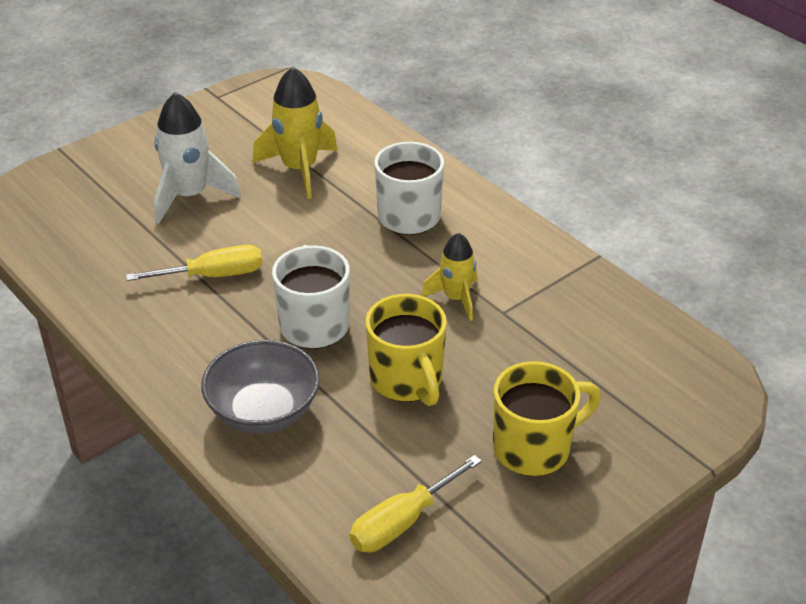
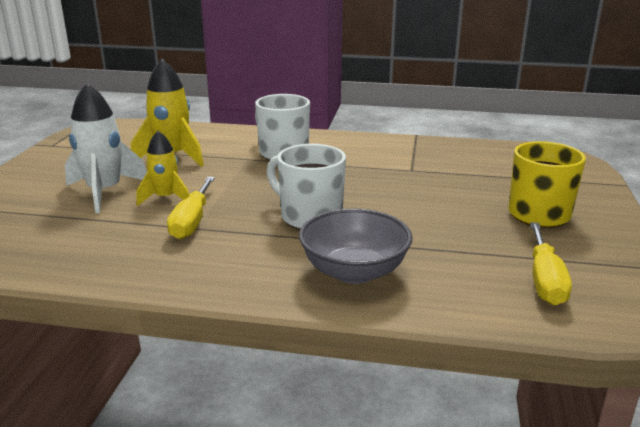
camera: 40 degrees left, 15 degrees down
(214, 275) = (192, 221): yellow screwdriver -> yellow screwdriver turned 150 degrees clockwise
(407, 380) = (416, 217): yellow mug -> none
(456, 298) = (375, 174): yellow rocket -> yellow rocket (166, 198)

